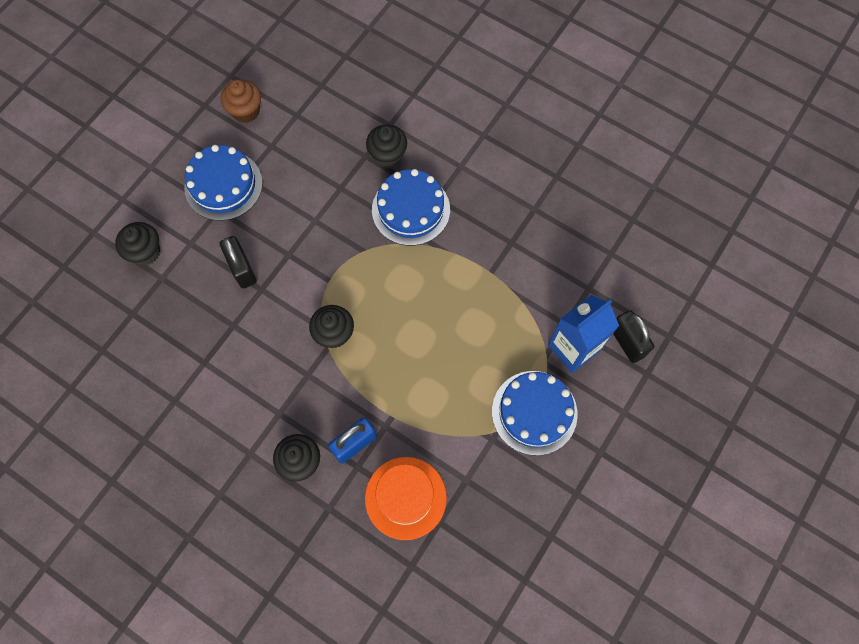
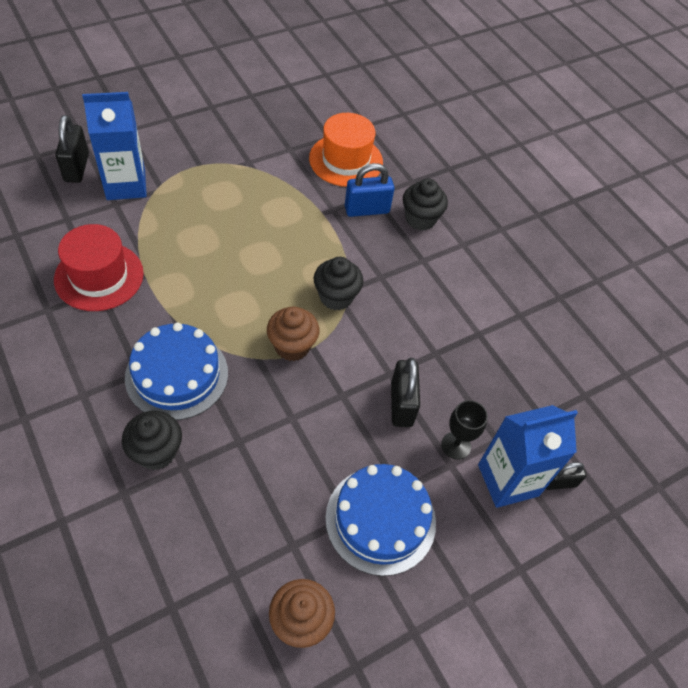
camera: 160 degrees left, 15 degrees down
(108, 268) = (559, 482): none -> black padlock
(146, 252) = (508, 480): black cupcake -> blue carton
(191, 258) = (456, 445): none -> black goblet
(344, 273) = (292, 346): none -> brown cupcake
(522, 253) = (99, 276): none -> red hat
(534, 412) = (200, 161): blue cake -> none

